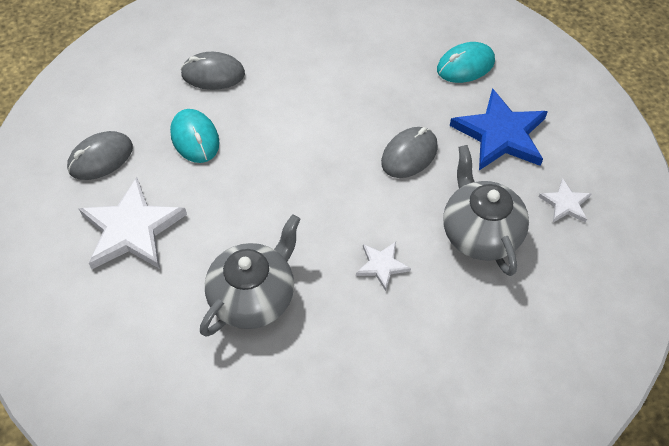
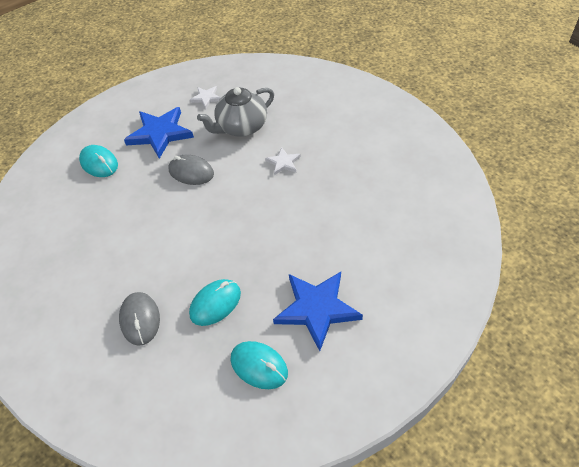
camera: 105 degrees left, 5 degrees down
(101, 158) = (259, 366): grey mouse -> turquoise mouse
(132, 229) = (317, 309): white star -> blue star
(254, 296) = (335, 216): grey teapot -> none

